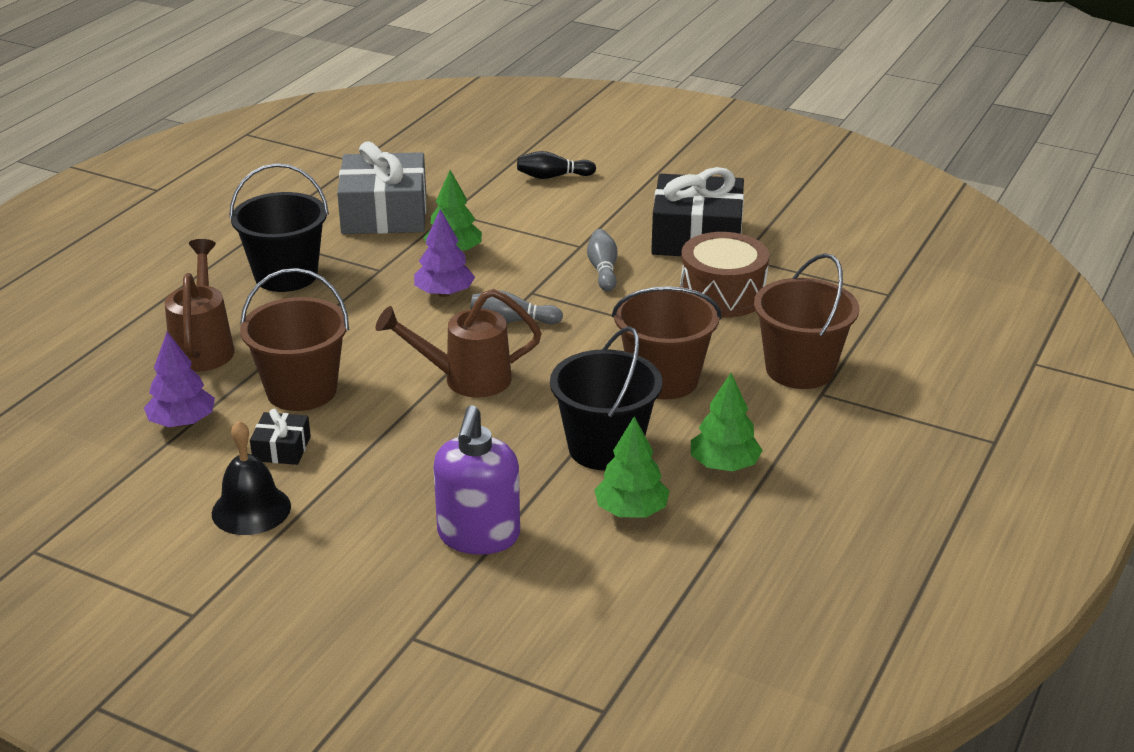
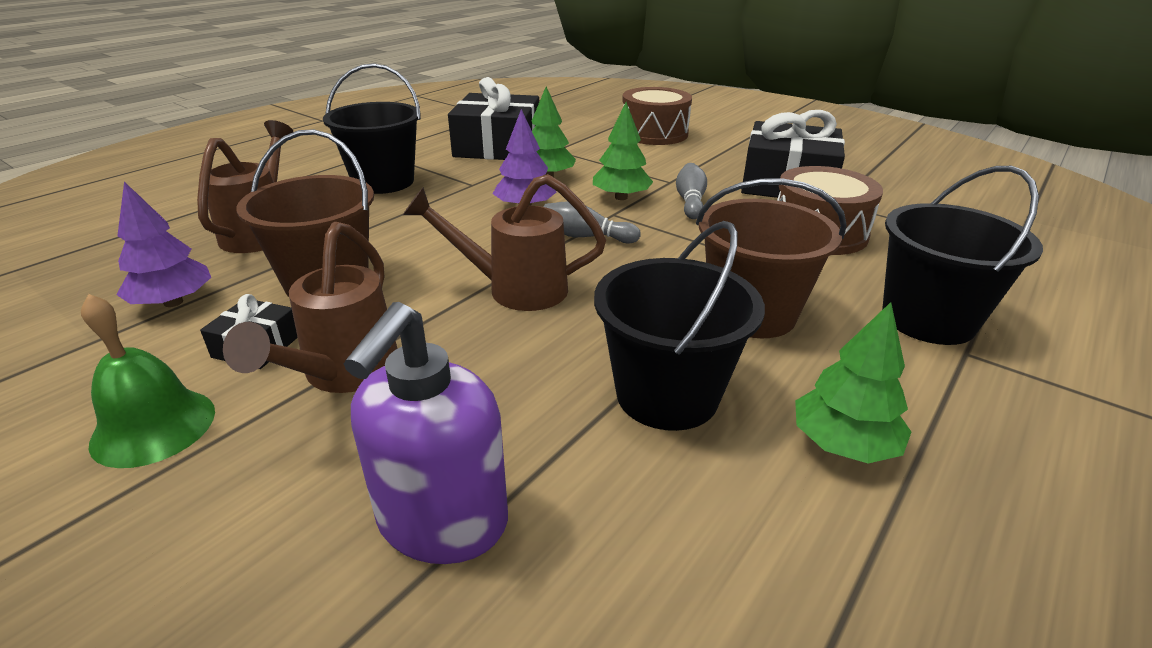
camera: 10 degrees right, 0 degrees up
(251, 509) = (153, 426): black bell -> green bell
(363, 461) = (343, 375): none -> brown watering can
(384, 213) = (497, 146): grey gift -> black gift
(553, 176) = (654, 134): black bowling pin -> brown drum
(631, 511) = (696, 508): green tree -> green tree (621, 197)
(799, 369) = (928, 319): brown bucket -> black bucket

